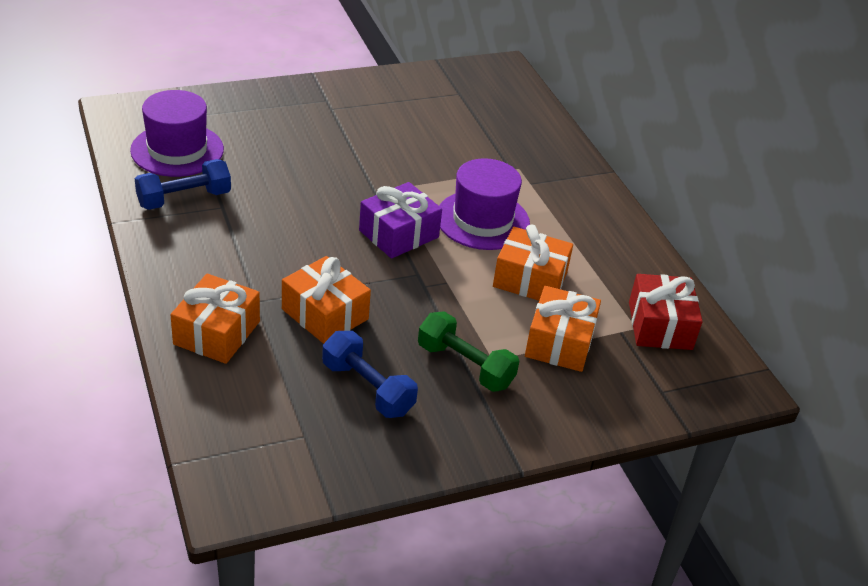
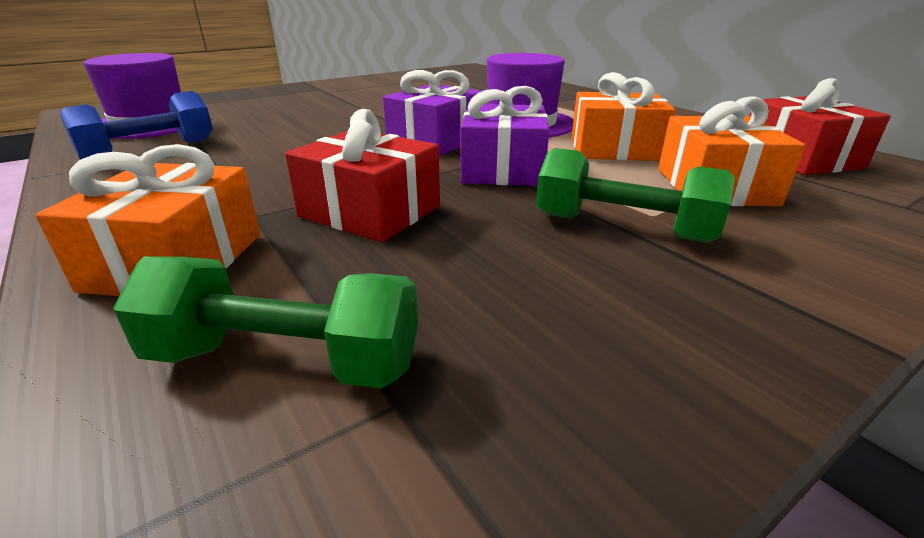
camera: 10 degrees left, 10 degrees down
(266, 406) = (285, 360): none -> green dumbbell
(325, 314) = (370, 211): orange gift -> red gift
(367, 388) = (489, 285): blue dumbbell -> none
(429, 287) = (503, 169): none -> purple gift

